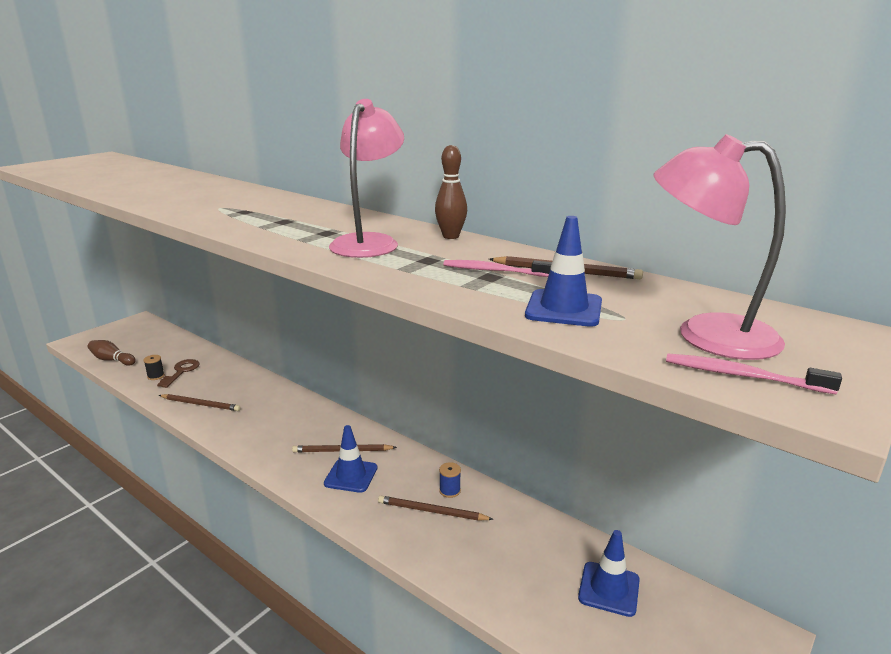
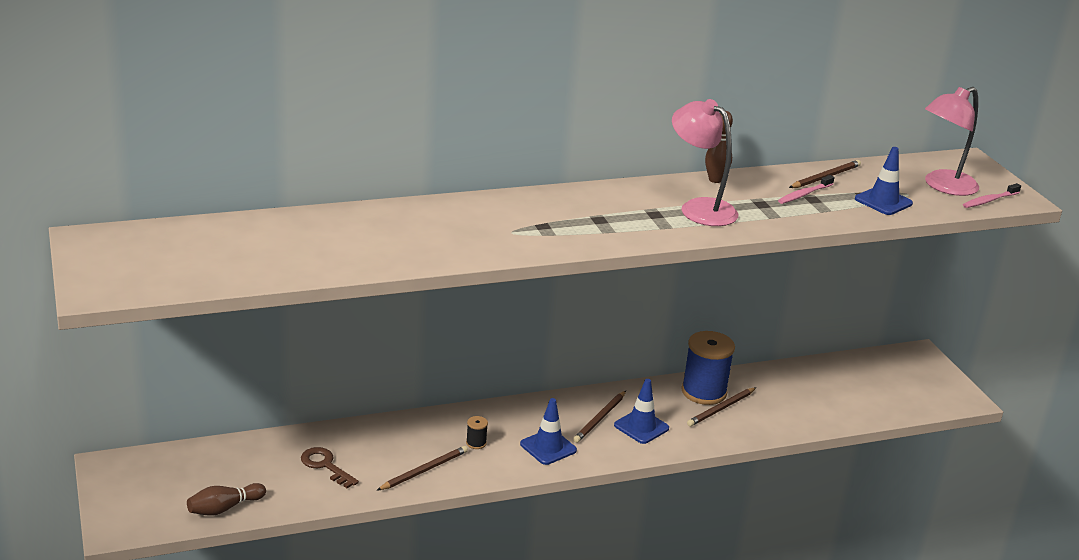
camera: 60 degrees left, 5 degrees up
(156, 376) = (316, 485): black spool -> black spool (476, 443)
(450, 491) = (704, 392): blue spool -> blue spool, size x2.40
(609, 589) = (850, 379): blue traffic cone -> blue traffic cone (548, 447)

